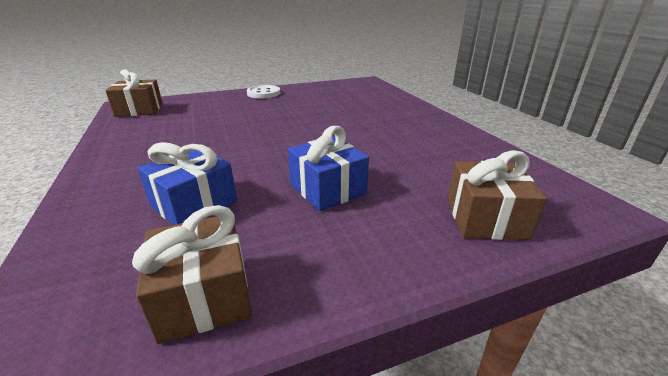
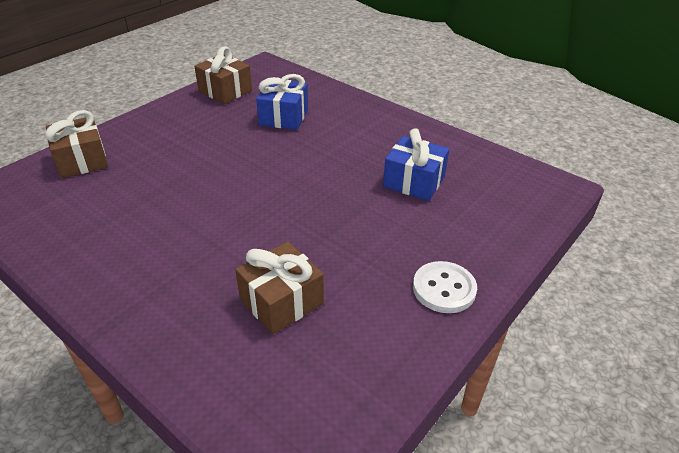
camera: 150 degrees right, 10 degrees up
(139, 110) = (517, 182): brown gift -> brown gift (281, 301)
(327, 189) = (203, 150): blue gift -> blue gift (414, 182)

